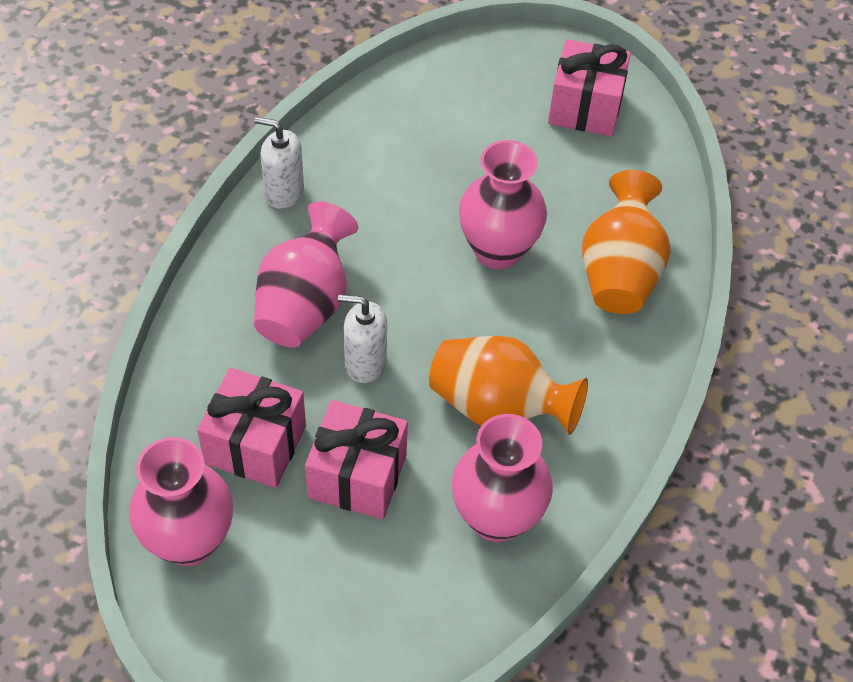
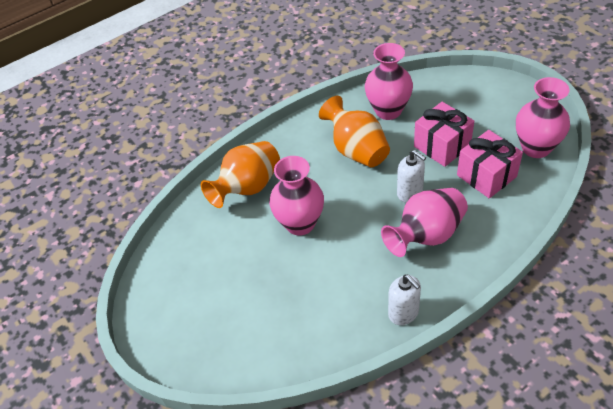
camera: 140 degrees left, 5 degrees down
(585, 107) = (177, 292): pink gift -> none

